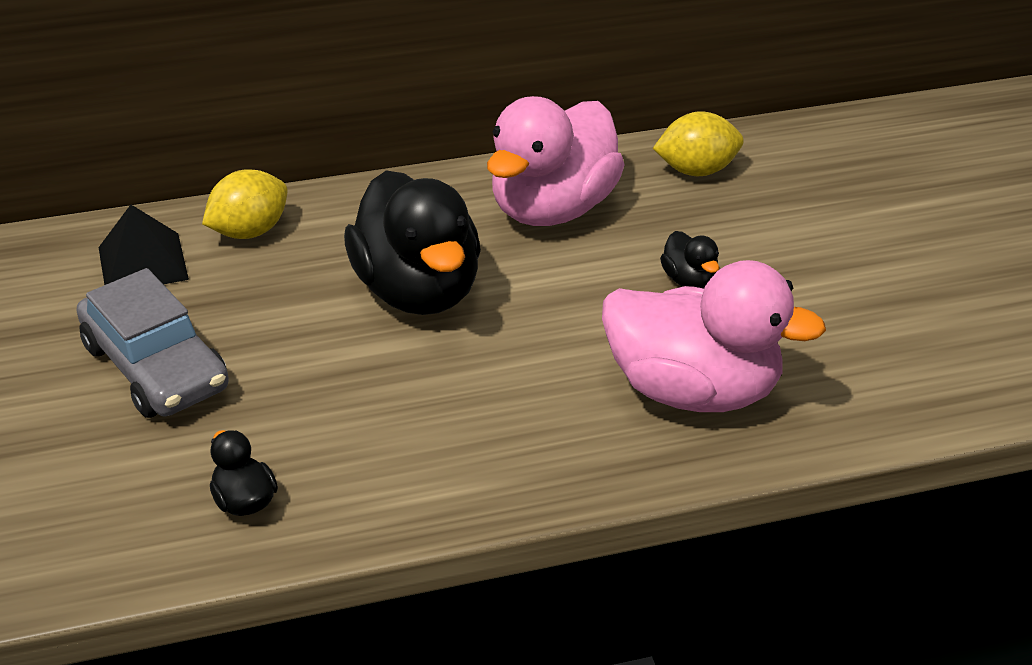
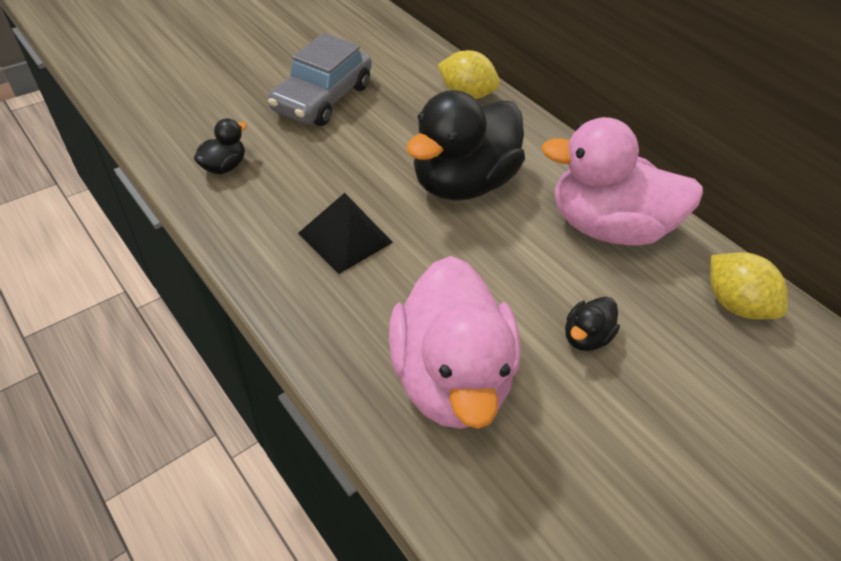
camera: 60 degrees right, 10 degrees up
(142, 263) = (407, 66): black pyramid -> black pyramid (345, 237)

